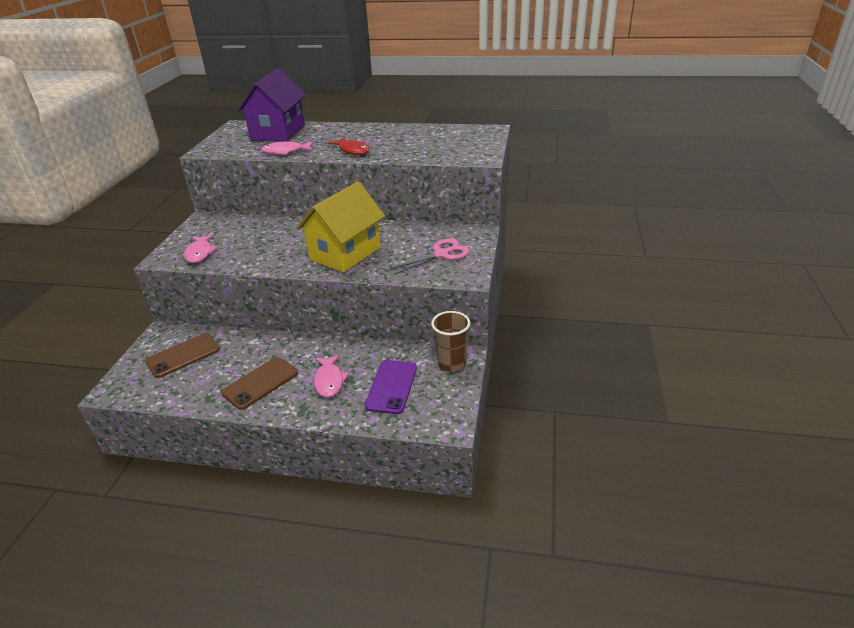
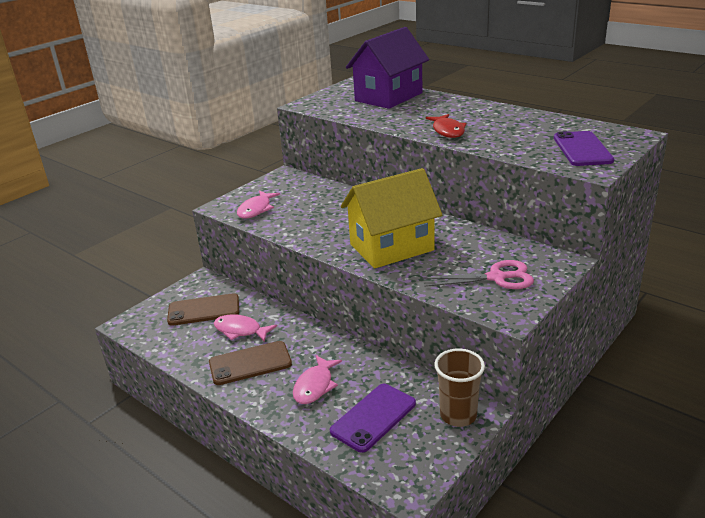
camera: 30 degrees right, 5 degrees down
(285, 152) = (378, 119): pink fish -> pink fish (240, 330)
(463, 145) = (582, 149): none -> purple phone

